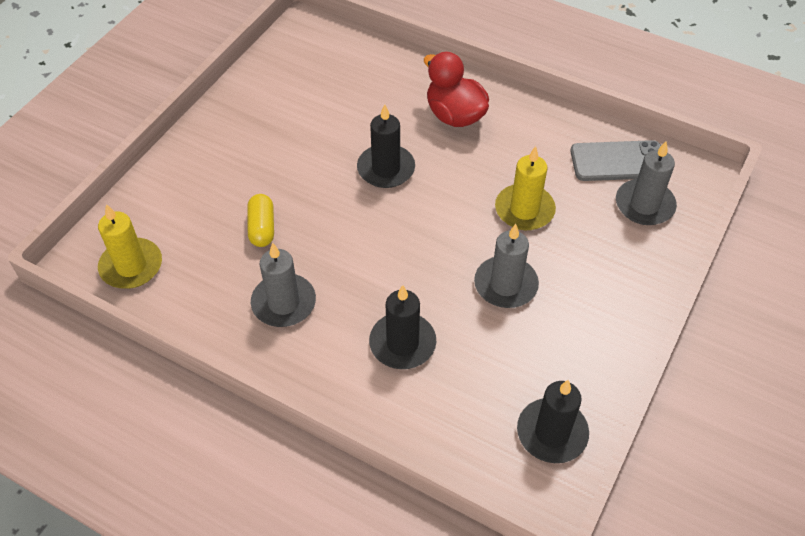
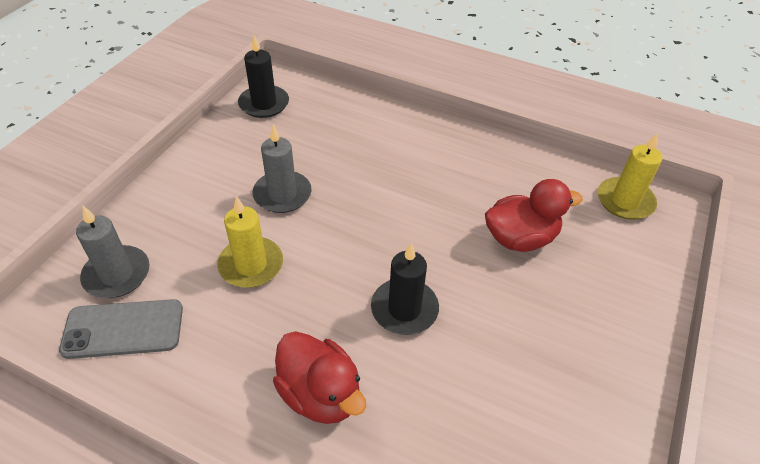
camera: 175 degrees right, 5 degrees down
(262, 228) = (520, 238): yellow capsule -> red duck
(284, 303) = (477, 176): grey candle -> none
(402, 343) = (373, 151): black candle -> none

